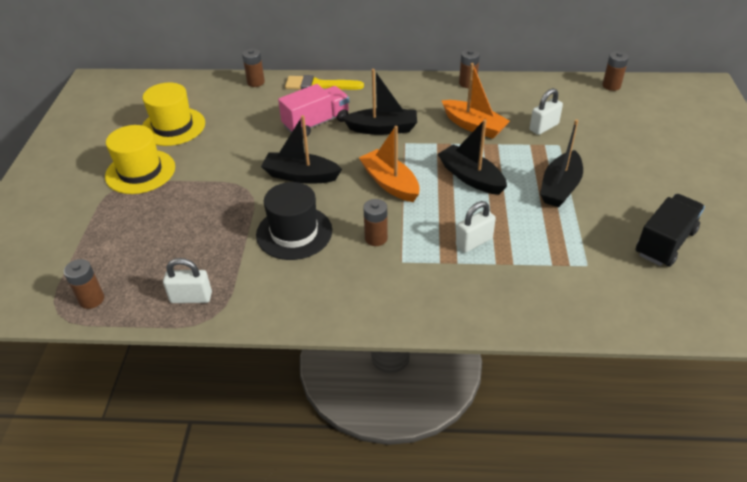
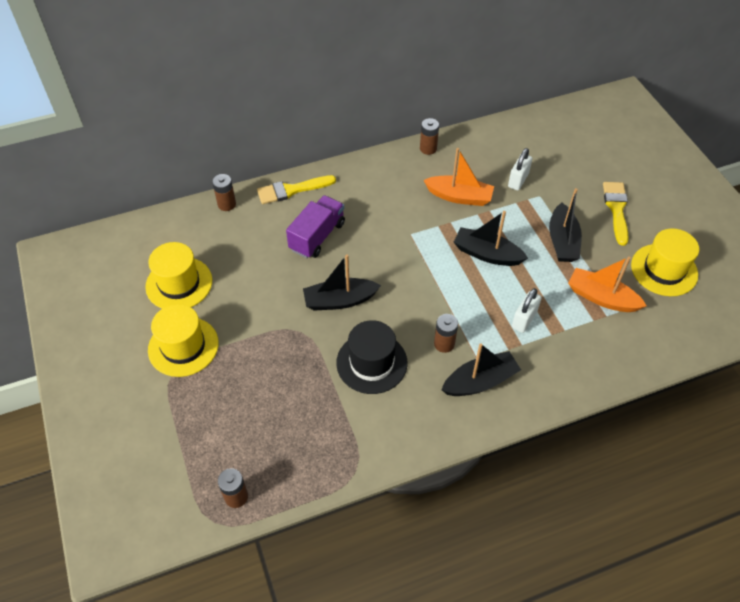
camera: 25 degrees left, 10 degrees up
(191, 297) = (324, 460): white padlock -> none
(316, 123) = (317, 236): pink truck -> purple truck
(383, 129) = (382, 224): black boat -> black boat (480, 381)
(390, 183) = (423, 282): orange boat -> orange boat (601, 297)
(611, 86) = (550, 117): brown battery -> none
(639, 176) = (616, 209): none -> yellow brush
(665, 243) = (664, 270): black truck -> yellow hat

